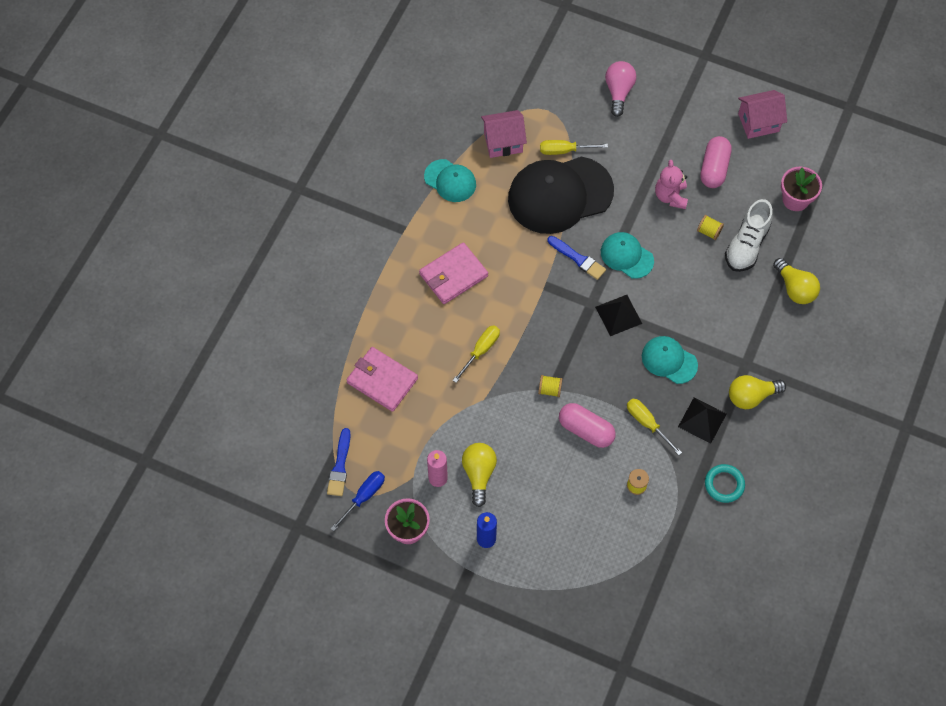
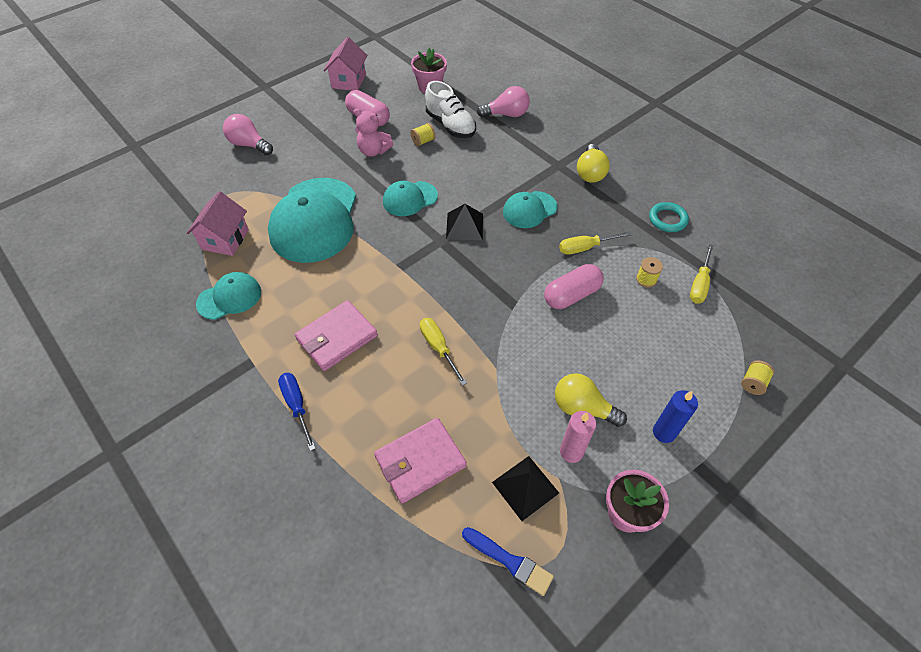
camera: 65 degrees left, 10 degrees down
(364, 497) = (564, 548): blue screwdriver -> blue screwdriver (297, 406)
(453, 275) = (337, 337): pink wallet -> pink wallet turned 60 degrees clockwise
(549, 389) = (514, 307): yellow spool -> yellow spool (753, 383)
(560, 195) = (314, 220): black cap -> turquoise cap
(564, 150) = (273, 200): yellow screwdriver -> yellow screwdriver (699, 284)
(578, 259) = (389, 232): blue brush -> none
(702, 420) = (598, 210): black pyramid -> black pyramid (525, 487)
(795, 288) = (506, 114): yellow light bulb -> pink light bulb

